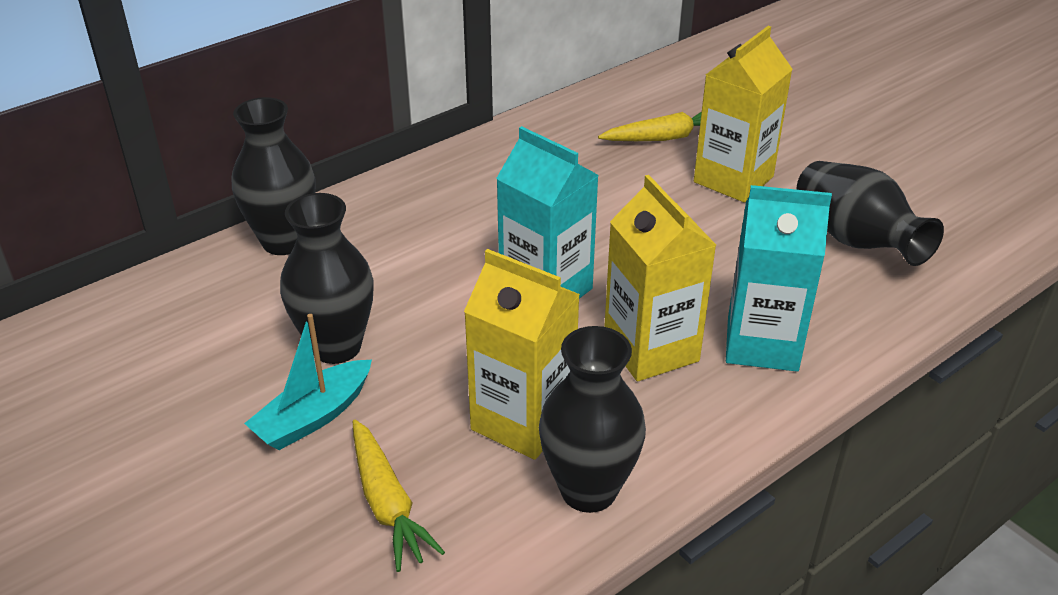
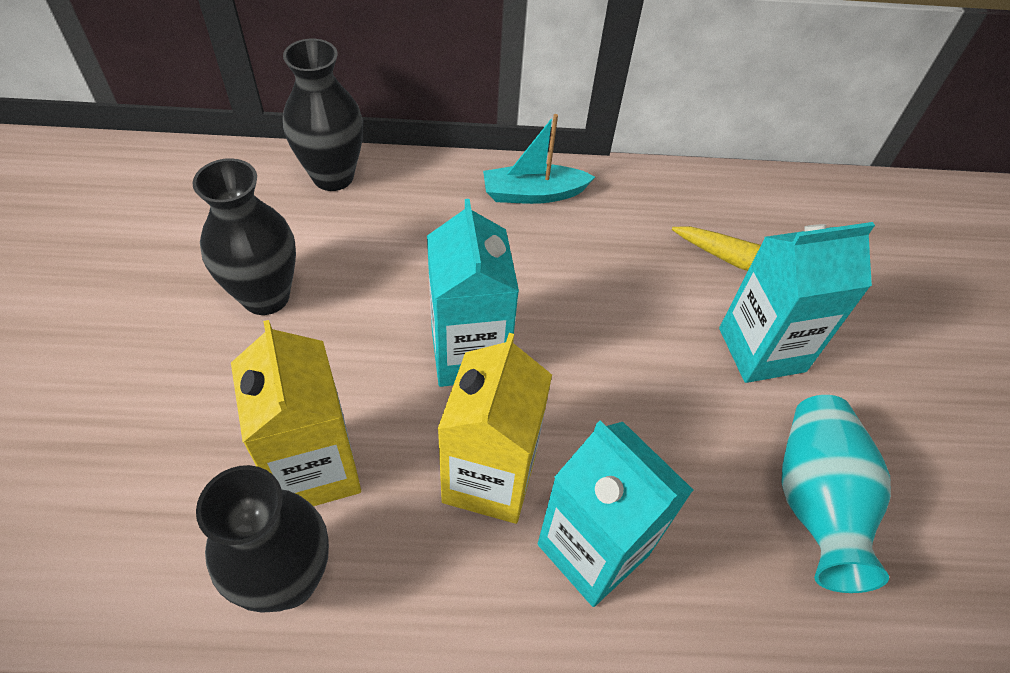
camera: 35 degrees right, 15 degrees up
(313, 417) = (185, 348): turquoise boat -> turquoise boat (533, 194)
(387, 504) = (146, 467): yellow carrot -> none
(733, 179) = (761, 349): yellow carton -> turquoise carton
(855, 240) = (814, 501): black vase -> turquoise vase

